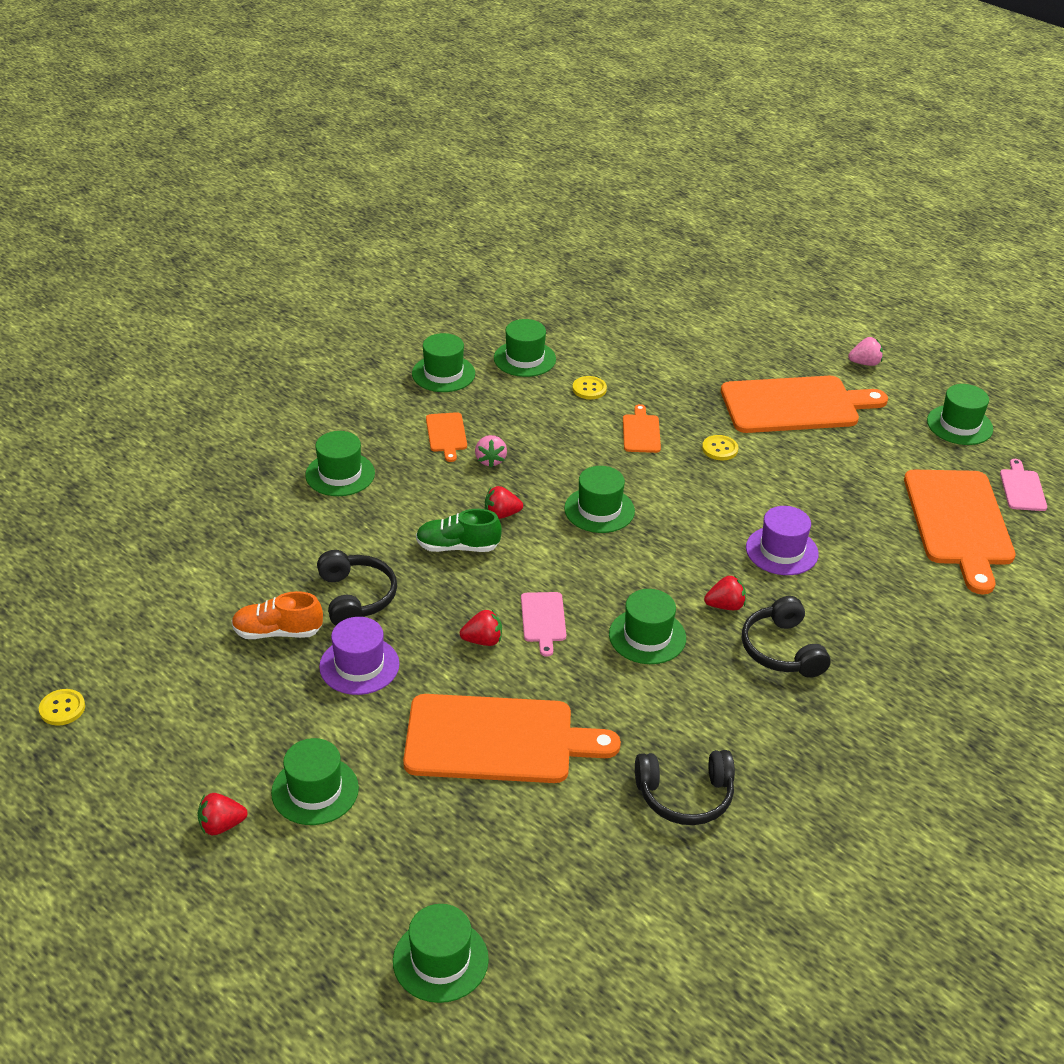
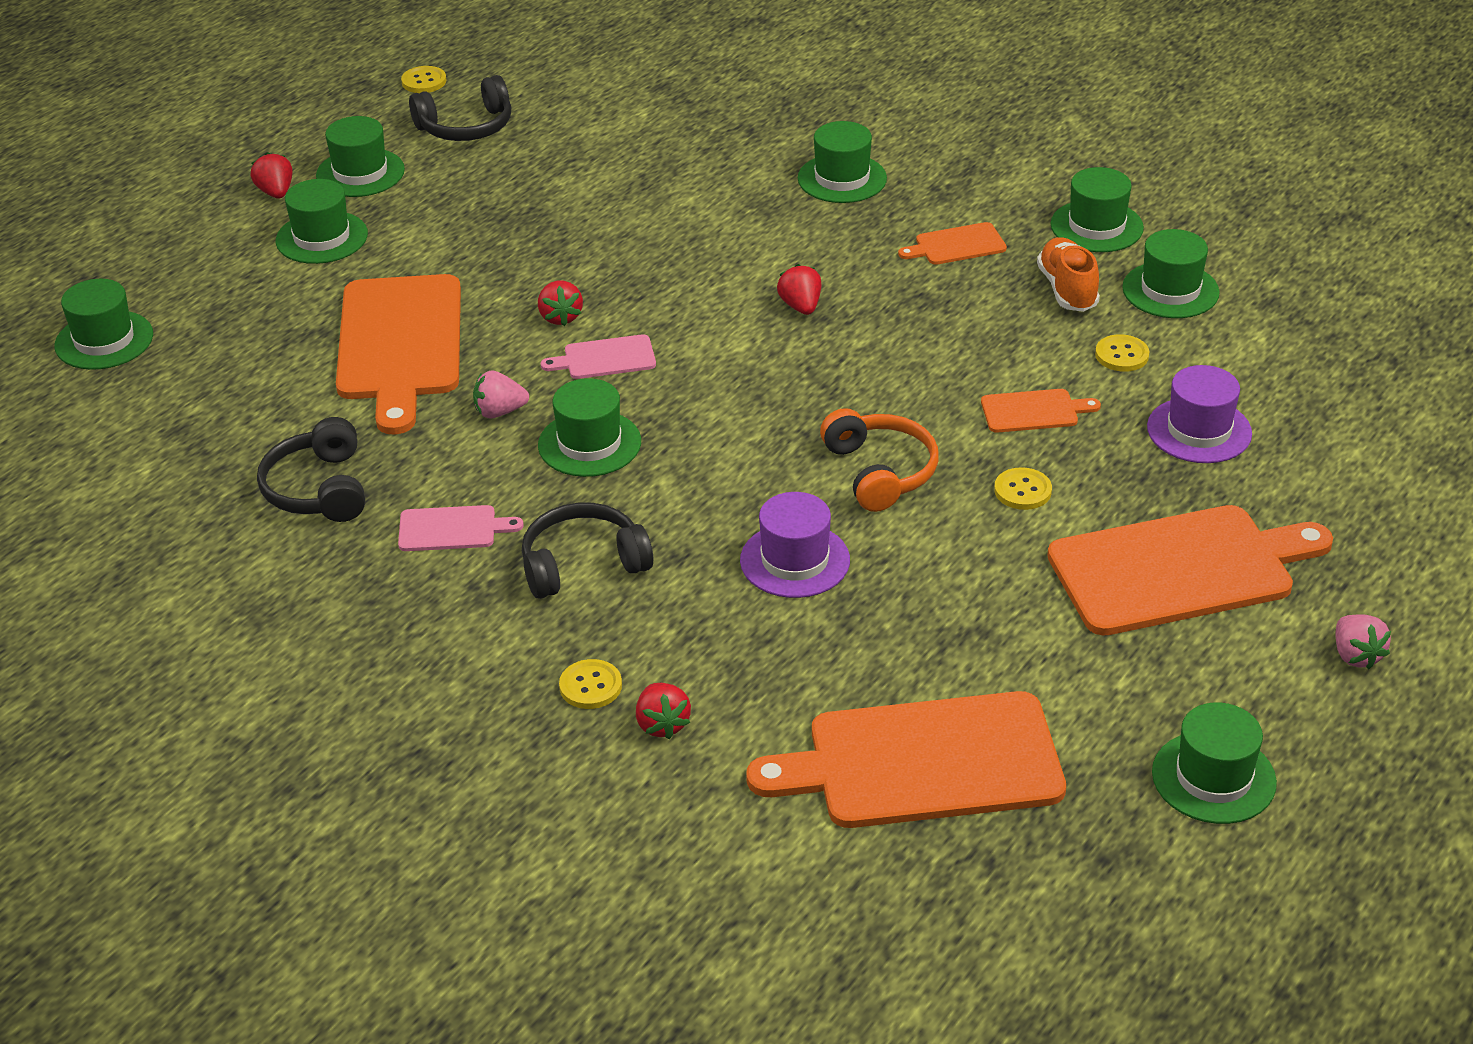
camera: 85 degrees right, 0 degrees up
(277, 632) = (551, 180): orange shoe -> orange shoe (1067, 289)
(356, 597) = (618, 221): black headphones -> black headphones (466, 127)
(359, 665) = (506, 238): purple hat -> purple hat (1199, 430)
(457, 547) = (727, 280): green shoe -> none
(490, 460) = (913, 286): pink strawberry -> pink strawberry (499, 412)
(599, 510) = (836, 386): green hat -> green hat (360, 173)
(695, 503) = (880, 472): none -> orange headphones
(725, 606) = (662, 509): red strawberry -> red strawberry (662, 724)
(795, 405) = (1179, 569): orange cutting board -> orange cutting board turned 90 degrees counterclockwise
(904, 655) = (590, 686): none -> yellow button
(1022, 488) = (1049, 854): pink cutting board -> pink cutting board (452, 529)

